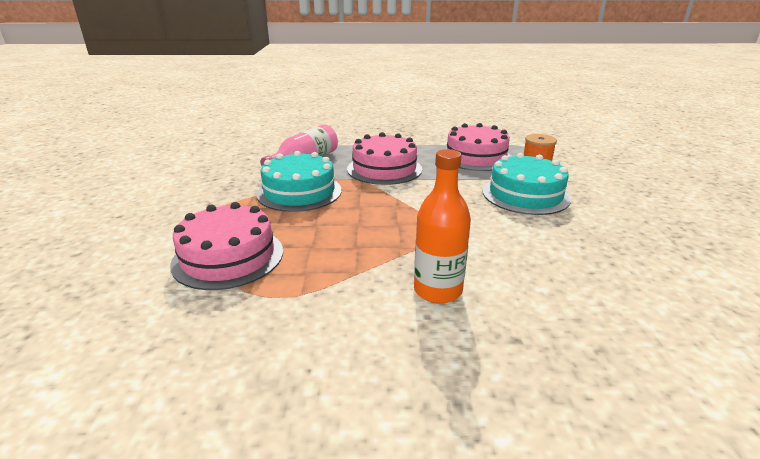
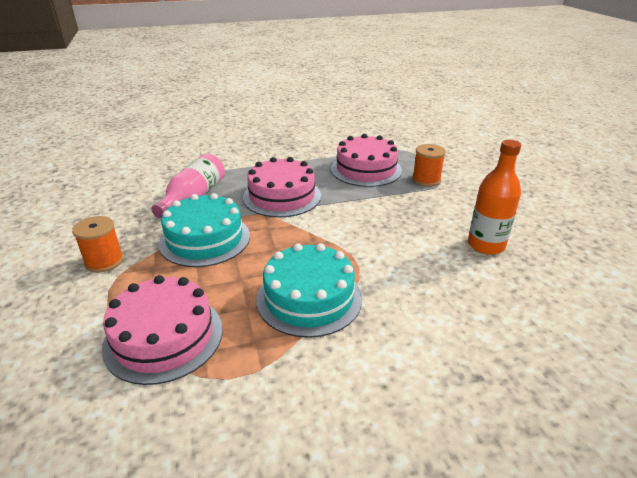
camera: 15 degrees left, 5 degrees up
(208, 197) = (104, 261): none -> orange spool
(437, 290) = (390, 337): orange bottle -> orange bottle (486, 245)
(525, 195) = (427, 210): turquoise cake -> turquoise cake (309, 298)

